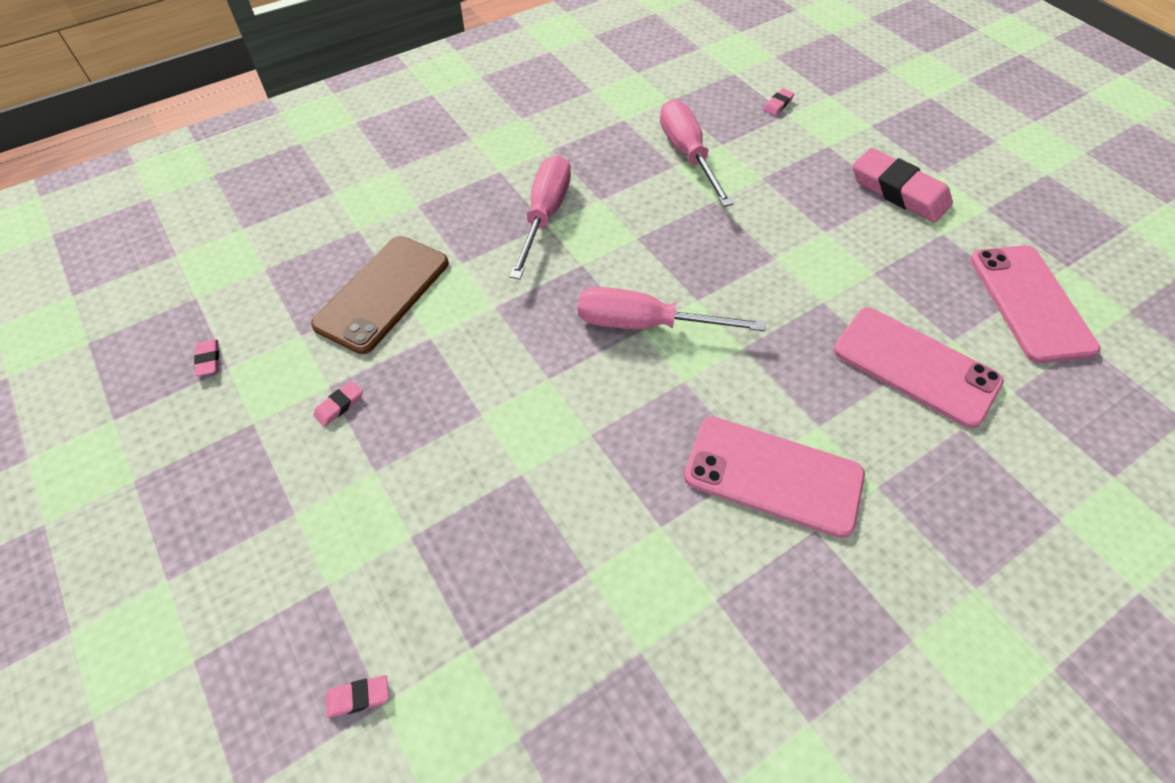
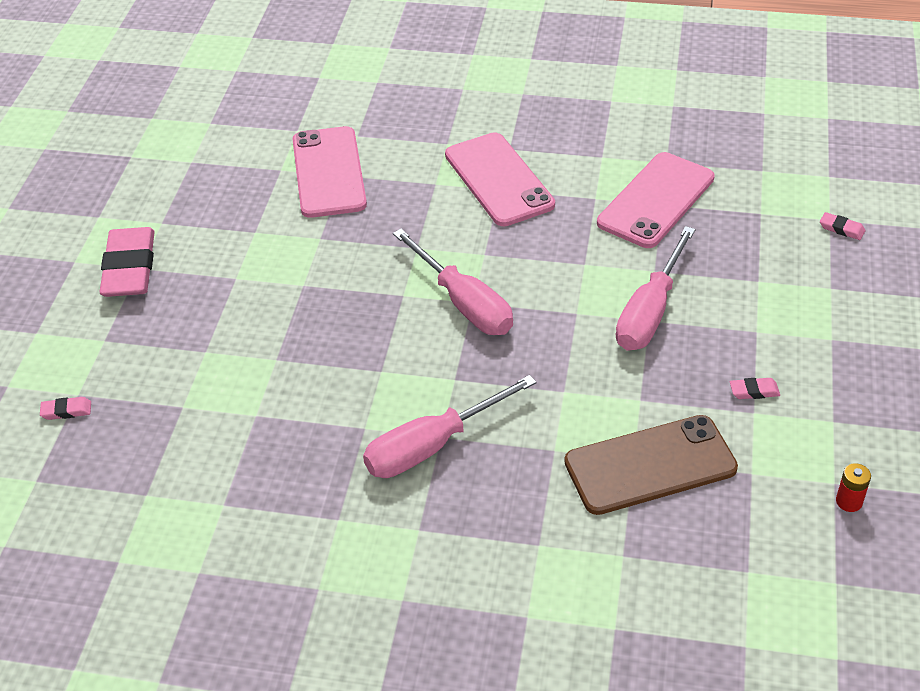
camera: 135 degrees left, 10 degrees down
(209, 360) = (849, 501): pink eraser -> red battery
(687, 154) = (228, 418): pink screwdriver -> pink screwdriver (650, 312)
(1030, 303) = (197, 155): pink phone -> pink phone (656, 200)

